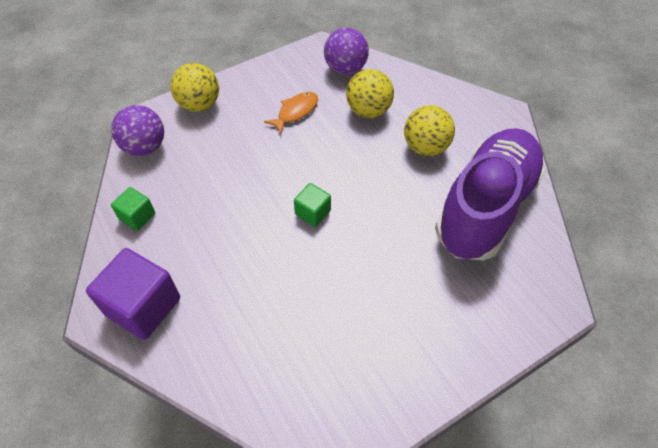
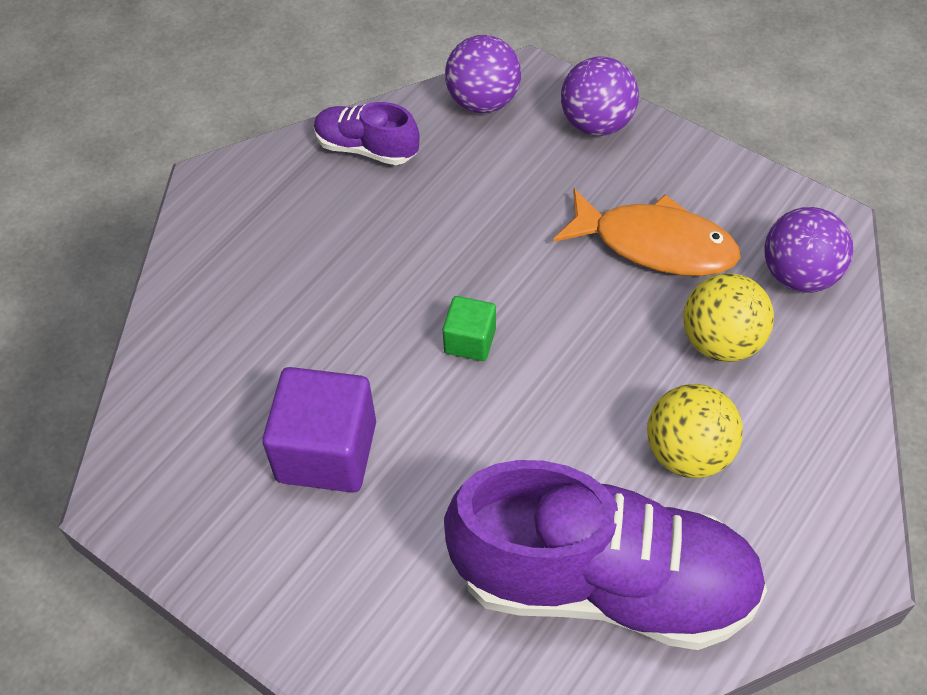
camera: 70 degrees right, 0 degrees up
(137, 216) = (366, 148): green cube -> purple shoe
(143, 306) = (240, 216): purple cube -> purple cube (326, 451)
(199, 104) = (597, 123): yellow ball -> purple ball
(295, 112) = (655, 244): orange fish -> orange fish, size x1.66

